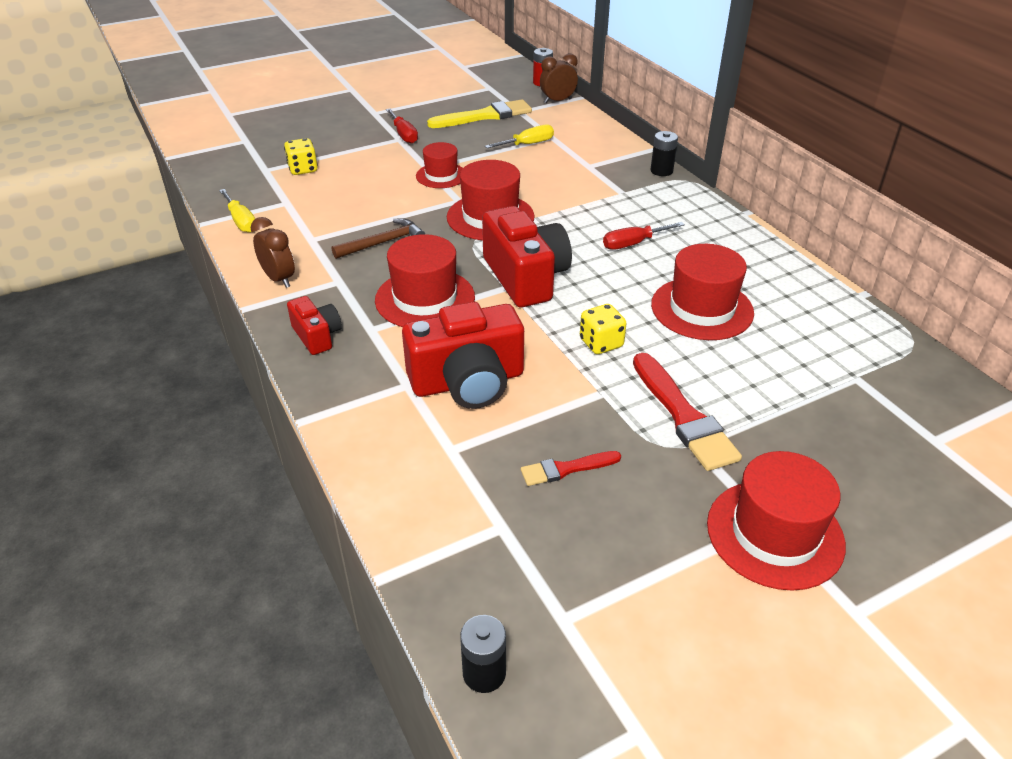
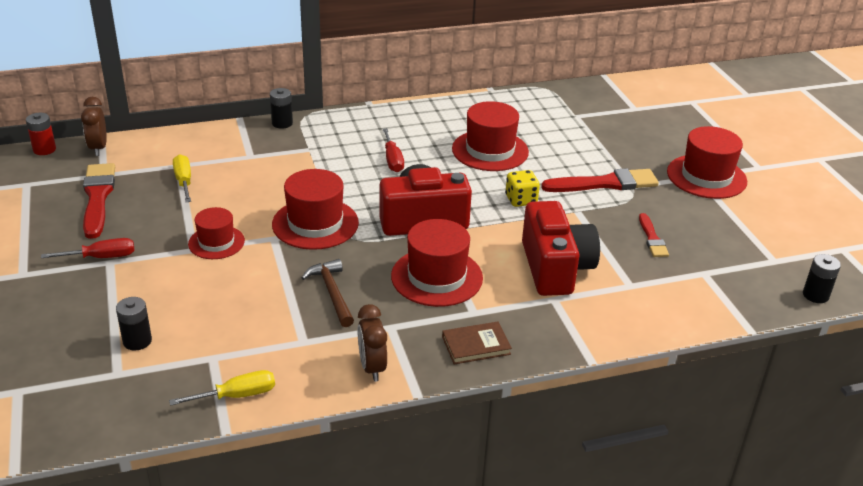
camera: 80 degrees left, 5 degrees down
(279, 279) = (372, 367): brown clock -> brown clock turned 75 degrees counterclockwise
(303, 169) = (137, 341): yellow dice -> black battery
(317, 336) = (476, 345): red camera -> brown book
(484, 116) = (97, 197): yellow brush -> red brush

